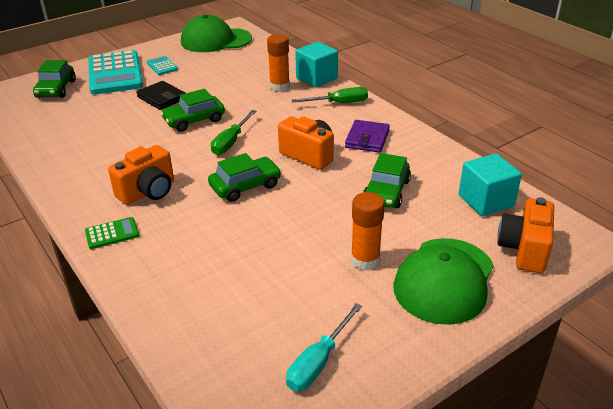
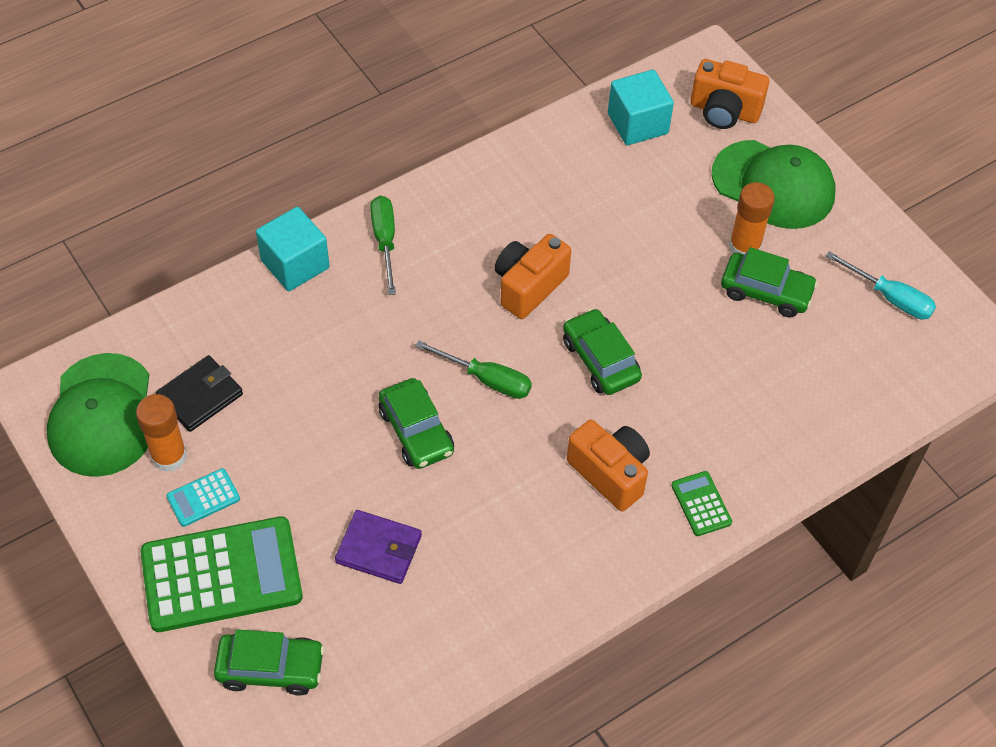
camera: 90 degrees left, 20 degrees up
(115, 74) = (221, 575): turquoise calculator -> green calculator
(162, 98) = (333, 485): black wallet -> black wallet (200, 396)
(279, 86) = (317, 315): orange glue stick -> orange glue stick (169, 456)
(367, 139) = (492, 218): purple wallet -> purple wallet (379, 549)
(386, 191) = (617, 212): green car -> green car (766, 291)

